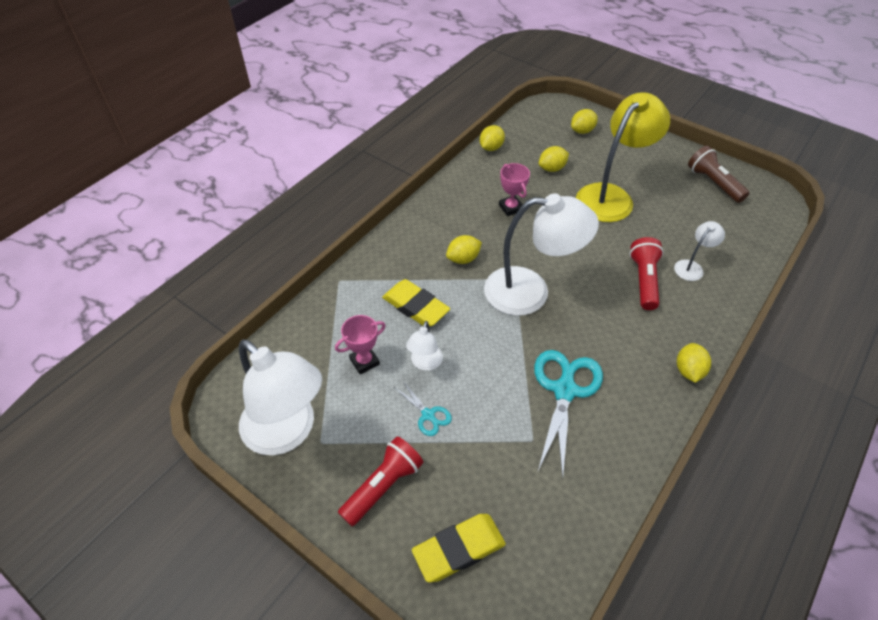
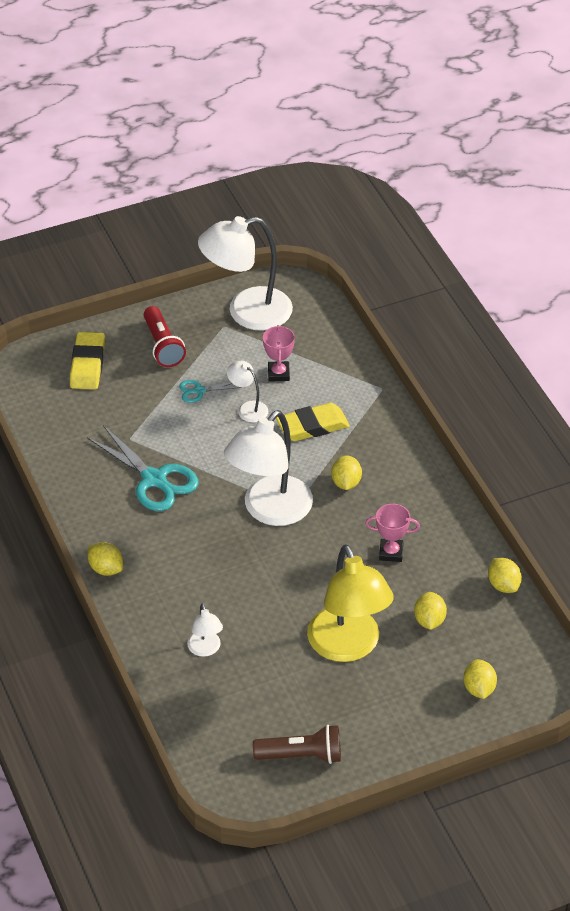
camera: 120 degrees right, 5 degrees down
(644, 280) = (218, 601): red flashlight -> none

